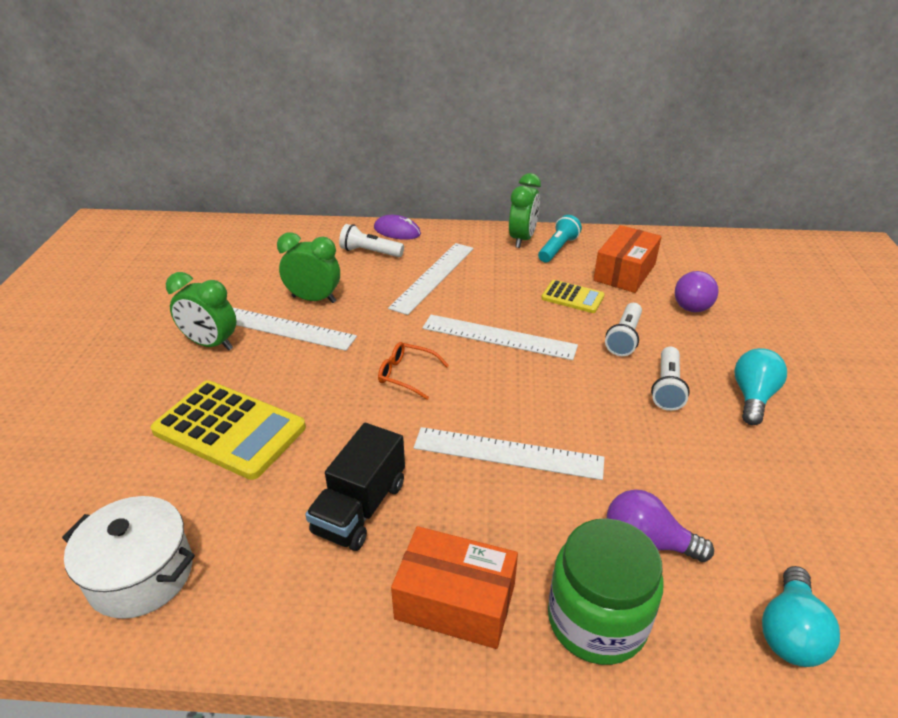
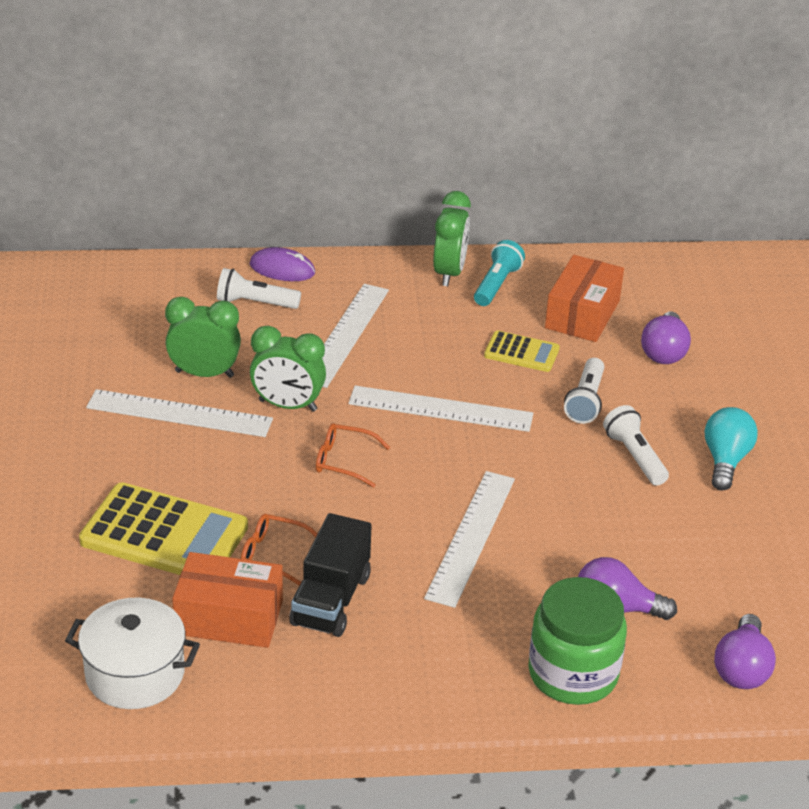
camera: 10 degrees left, 0 degrees up
(211, 344) = (100, 439): green clock -> green clock (288, 405)
(320, 457) = (274, 555): none -> orange glasses
(455, 601) = (442, 670): orange box -> orange box (229, 617)
(508, 453) = (471, 537): white ruler -> white ruler turned 75 degrees counterclockwise
(667, 388) = (634, 456): white flashlight -> white flashlight turned 150 degrees clockwise
(790, 632) = (741, 668): turquoise light bulb -> purple light bulb

